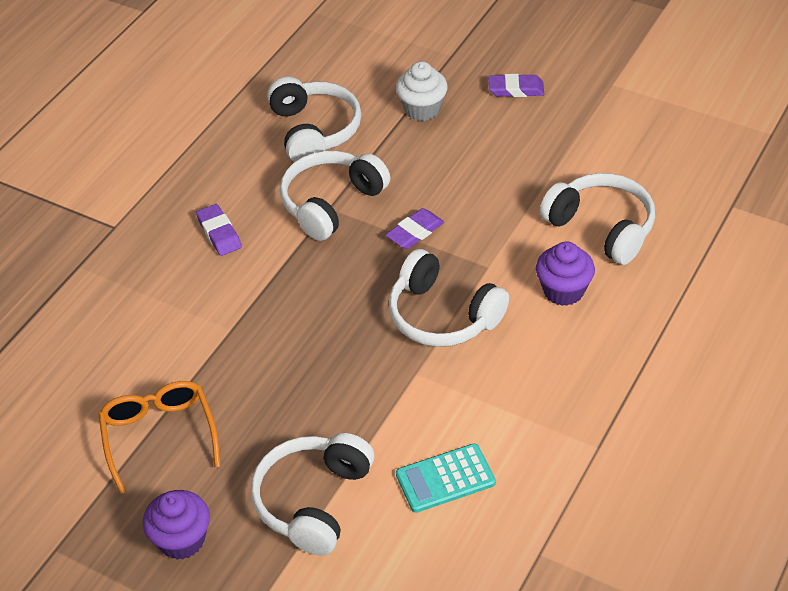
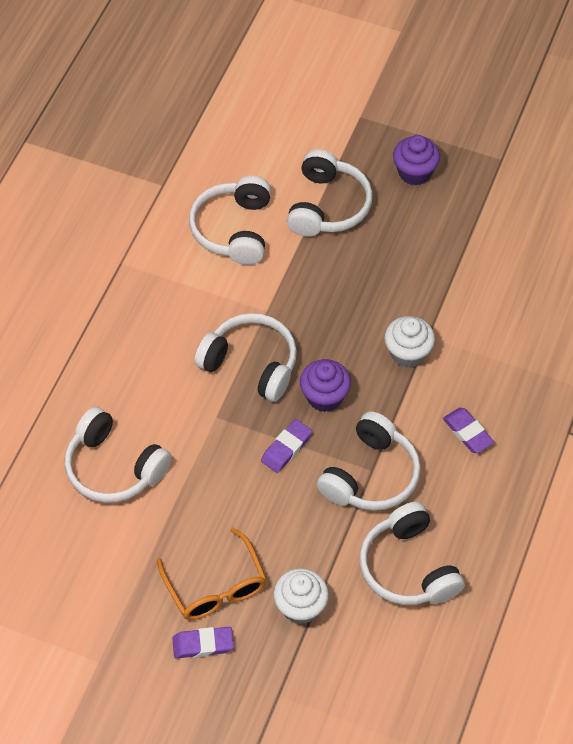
camera: 170 degrees right, 10 degrees up
(159, 435) = (456, 243): orange glasses -> orange glasses (216, 587)
(259, 314) = (408, 353): none -> white cupcake
(445, 479) = (233, 229): turquoise calculator -> white headphones
(563, 291) = (148, 397): purple cupcake -> purple cupcake (324, 397)

